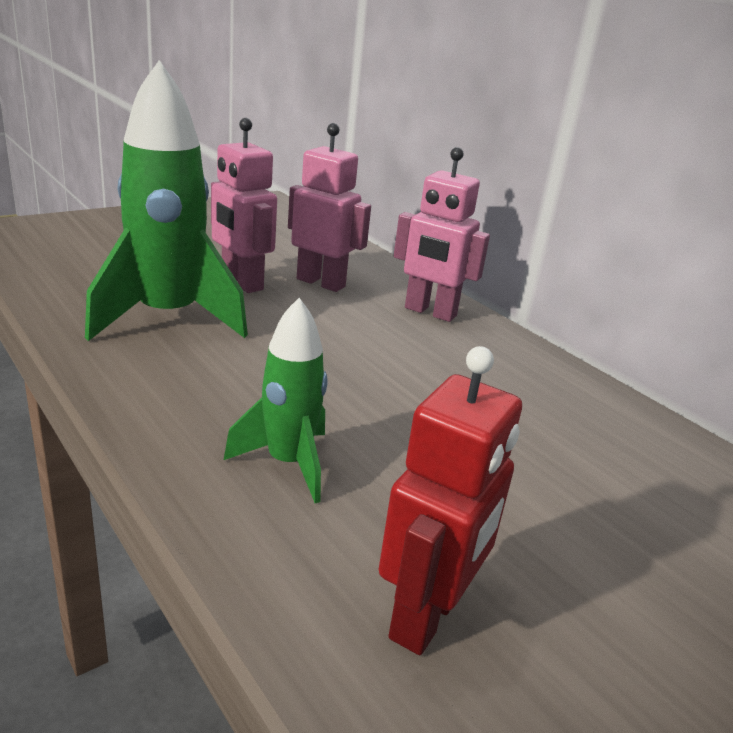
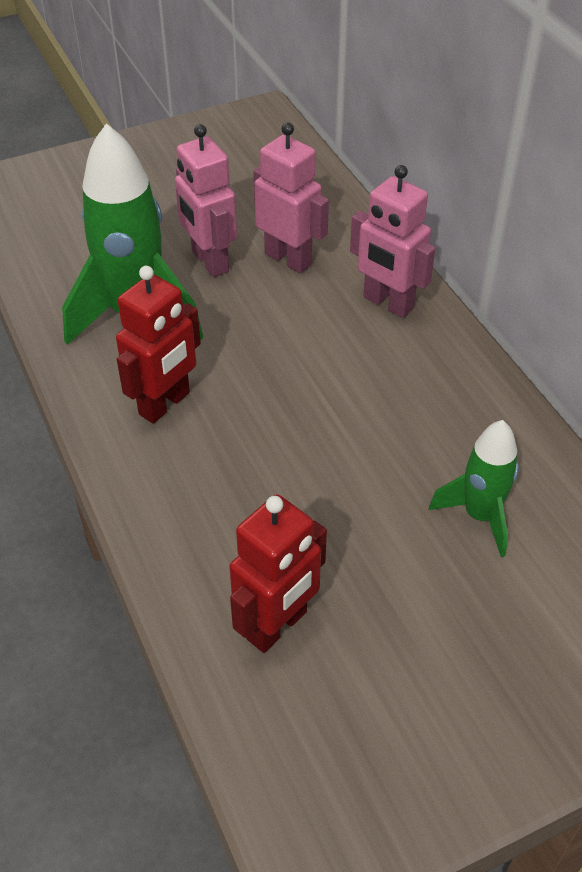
camera: 15 degrees right, 20 degrees up
(215, 388) = (165, 404): none -> red robot
(288, 463) = (210, 487): green rocket -> green rocket (479, 516)

